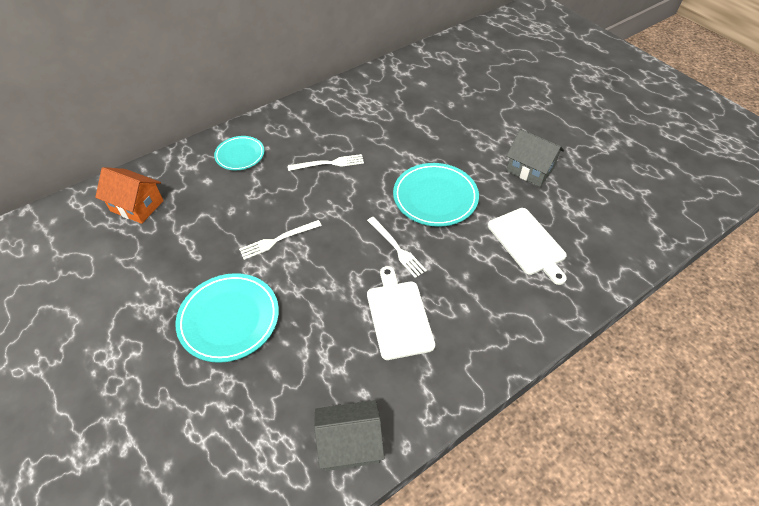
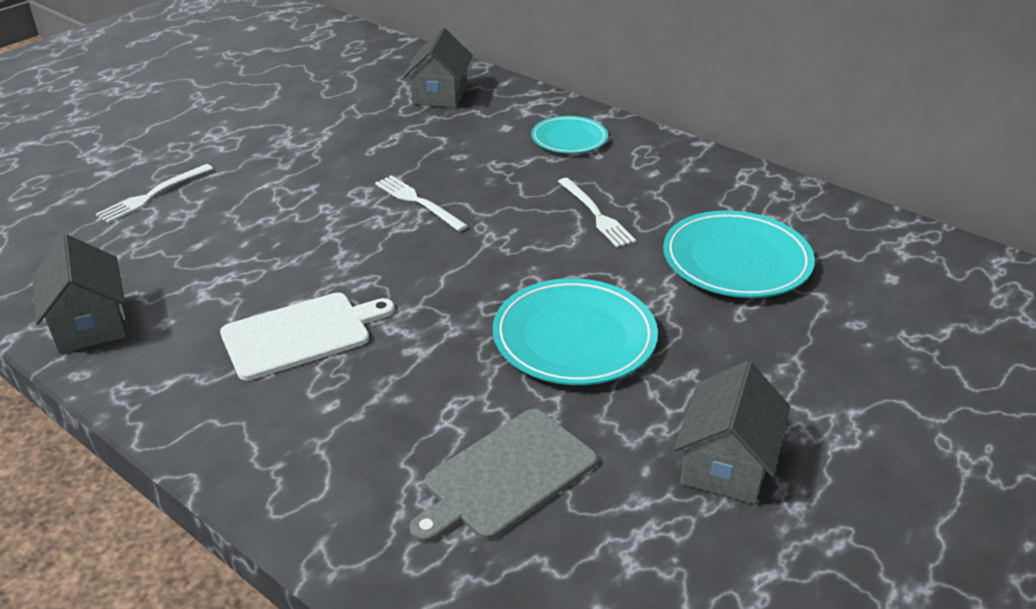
camera: 75 degrees right, 15 degrees down
(137, 206) = (440, 94): orange house -> grey house
(229, 319) = (276, 195): turquoise plate -> turquoise plate (736, 260)
(397, 248) = (438, 311): white fork -> white fork (153, 195)
(527, 243) = (506, 476): white cutting board -> grey cutting board

